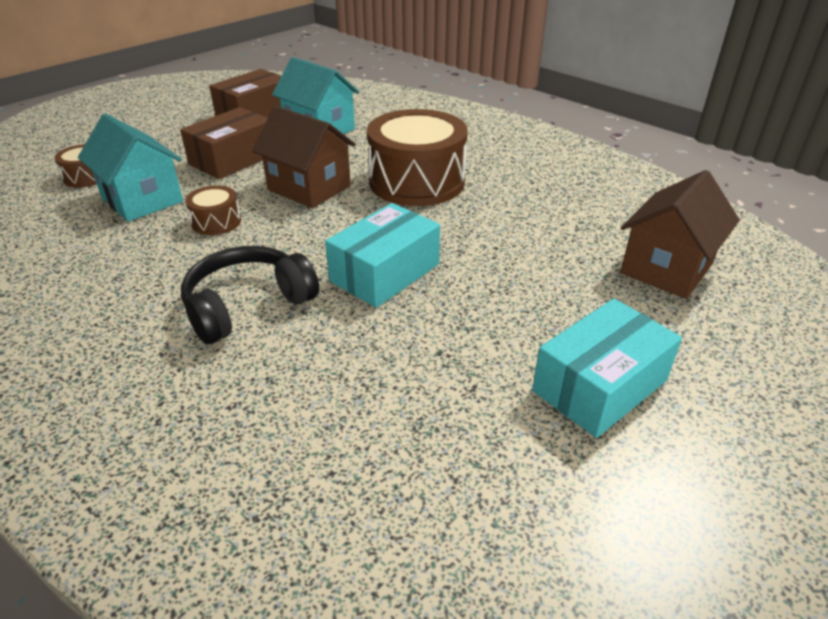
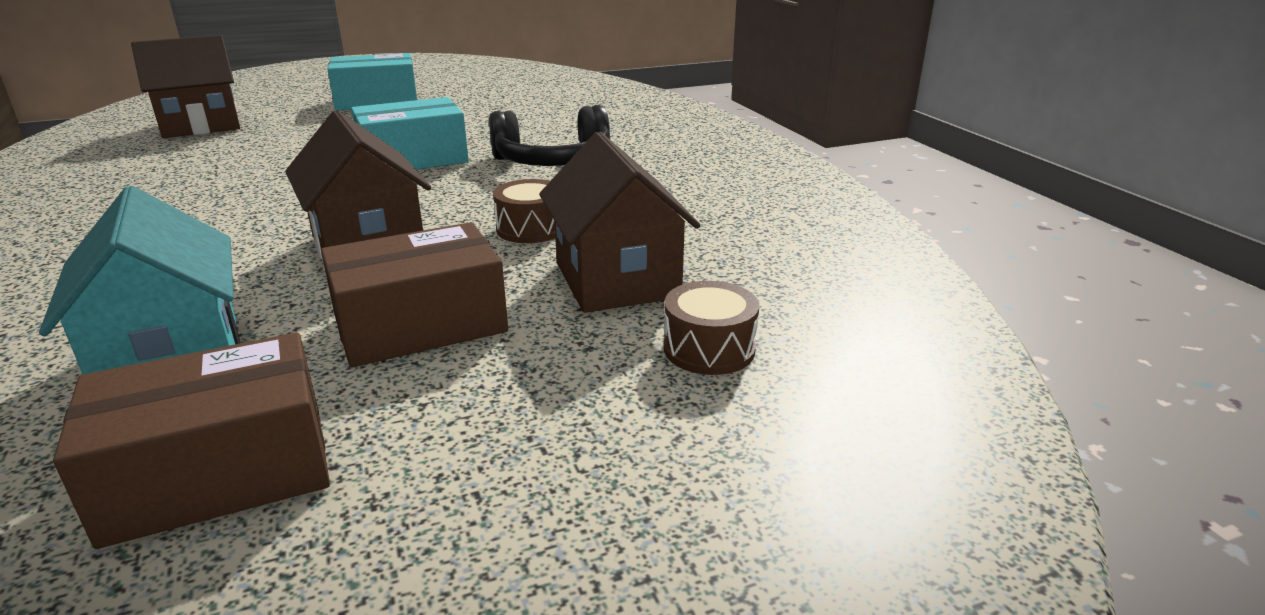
camera: 155 degrees left, 10 degrees down
(142, 199) = (617, 280): turquoise house -> brown house
(417, 182) = (226, 224): brown drum -> none

